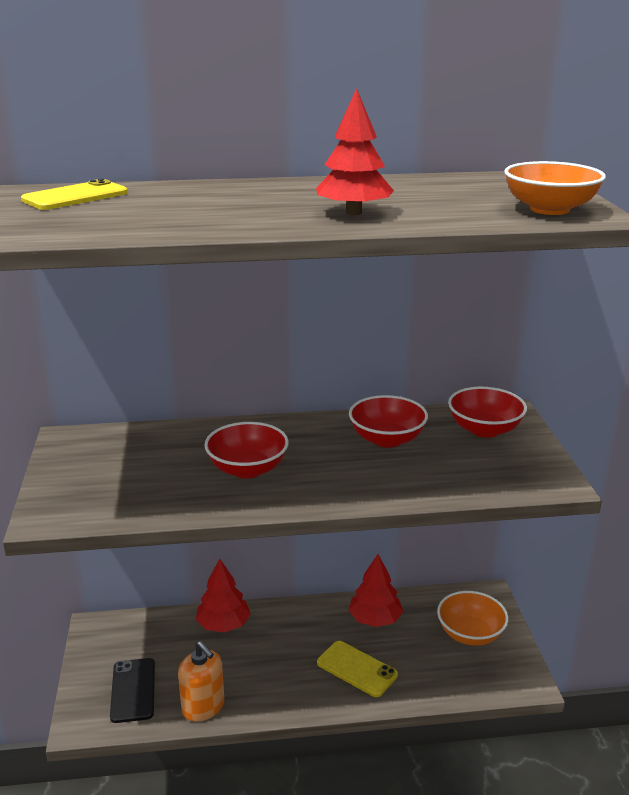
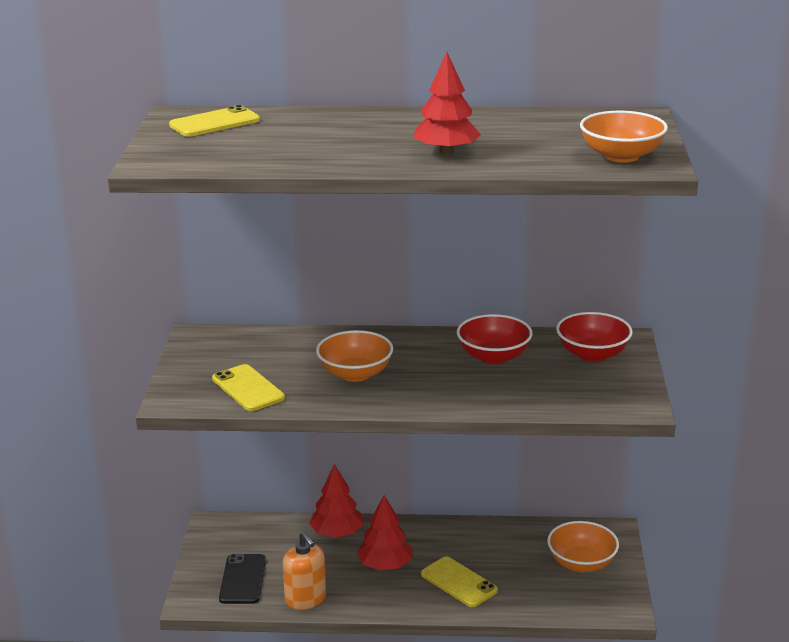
camera: 10 degrees right, 0 degrees up
(132, 495) = (248, 388): none -> yellow phone
(247, 469) = (355, 374): red bowl -> orange bowl
(375, 619) = (488, 542): red tree -> red tree (385, 565)

